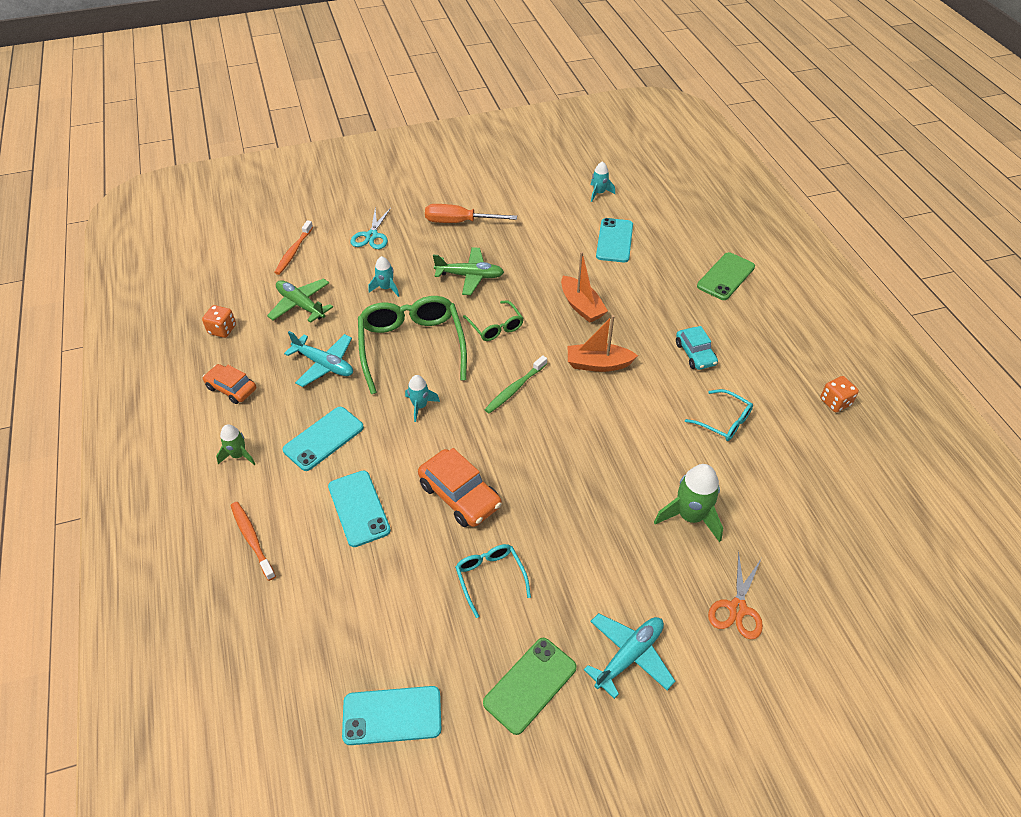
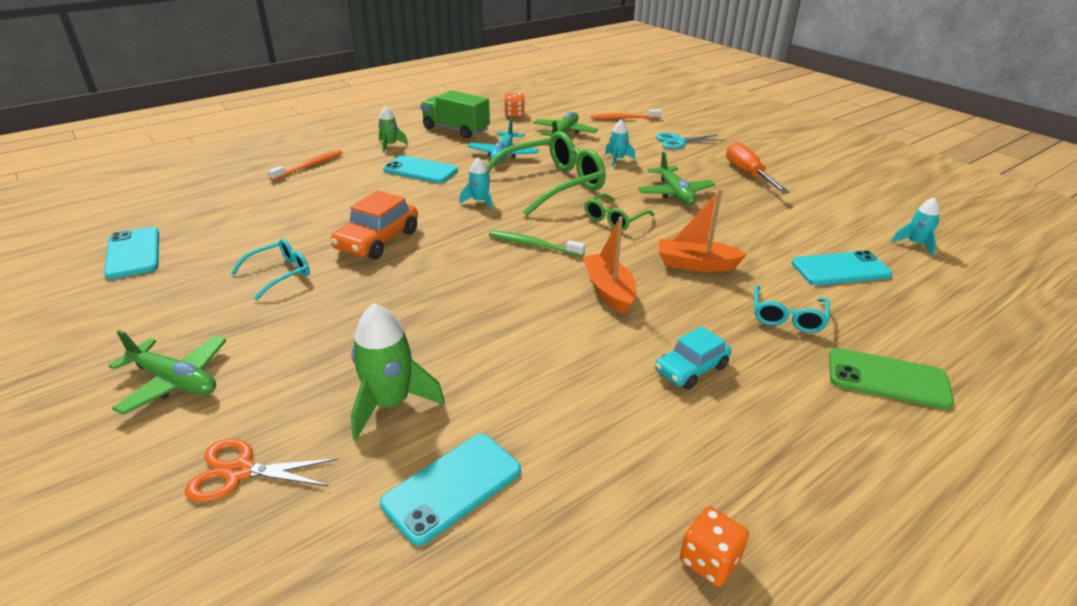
camera: 70 degrees right, 15 degrees down
(231, 388) = (456, 130): orange car -> green truck
(358, 508) = (349, 198): turquoise phone -> turquoise phone (452, 487)
(530, 685) = (149, 319): green phone -> none
(581, 306) = (695, 264): orange boat -> orange boat turned 60 degrees clockwise
(629, 656) = (175, 381): turquoise plane -> green plane
(724, 421) = (577, 415): turquoise glasses -> turquoise glasses (787, 317)

